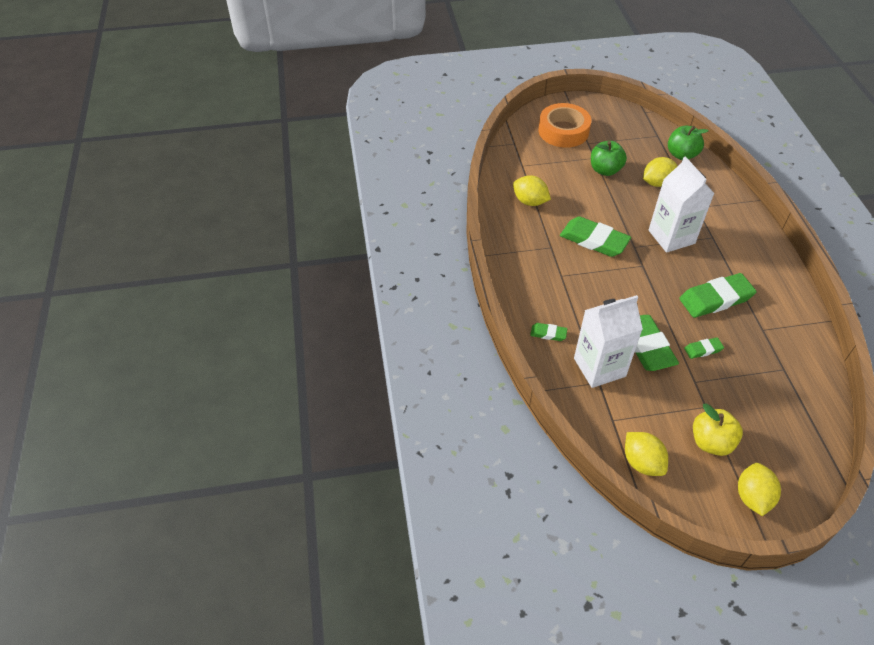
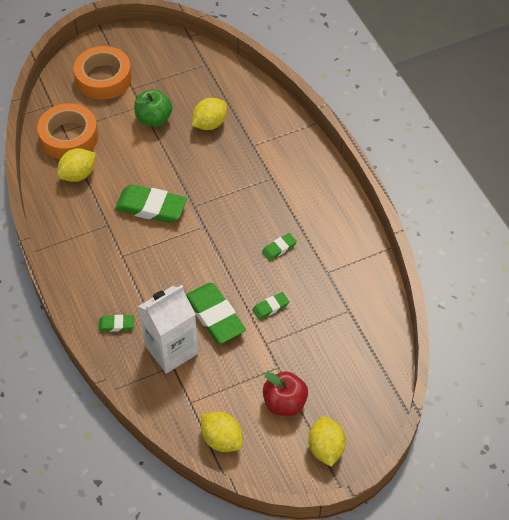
camera: 15 degrees left, 5 degrees up
(526, 171) = (69, 137): none -> orange tape
(530, 201) = (78, 174): yellow lemon -> yellow lemon turned 60 degrees counterclockwise
(671, 237) = (230, 186): white carton -> none
(681, 155) = (232, 83): green apple -> none
(711, 442) = (284, 403): yellow apple -> red apple
(715, 299) = (279, 248): green eraser -> green eraser, size x0.49

